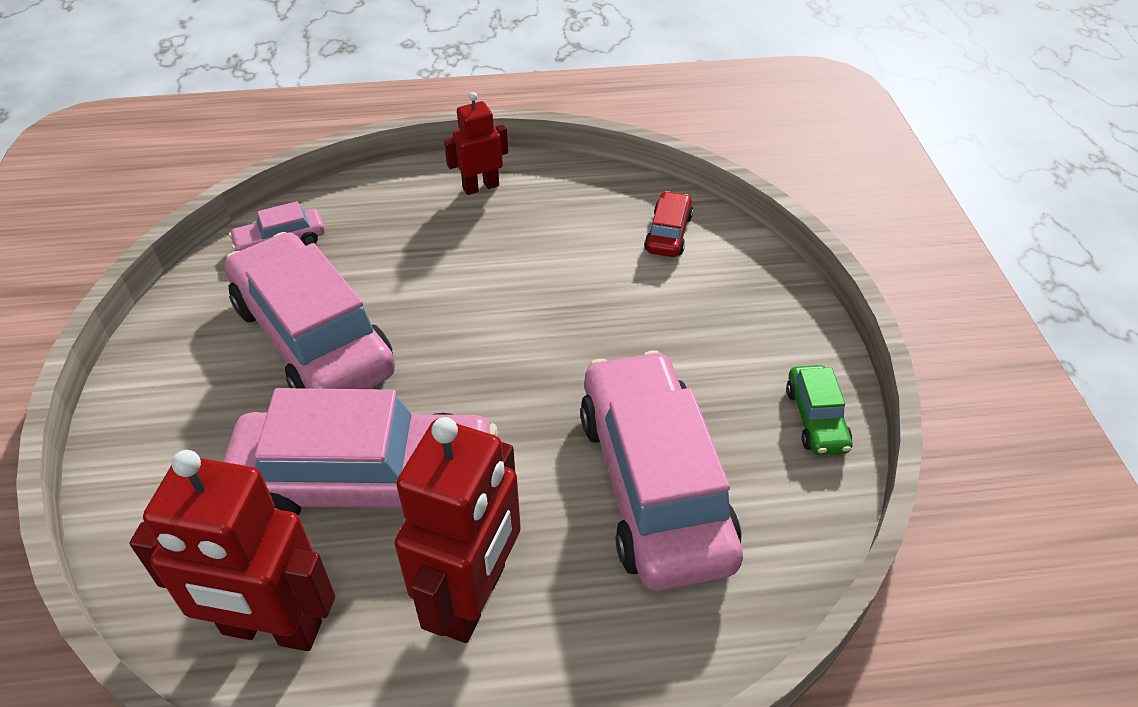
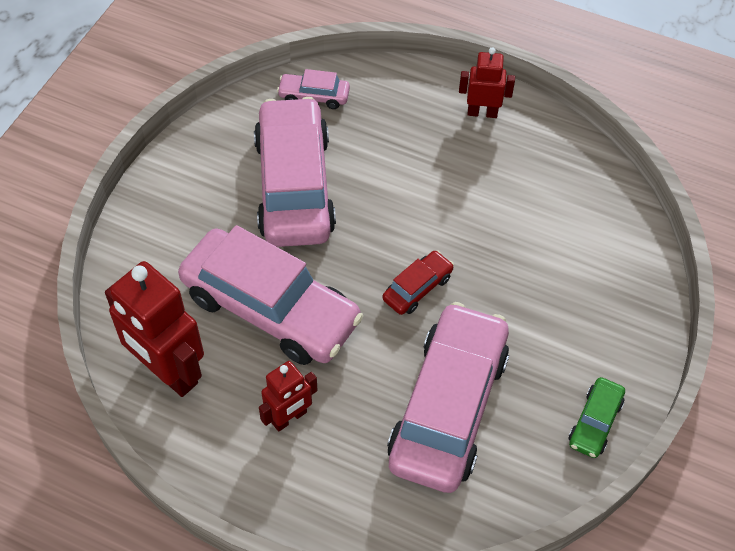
camera: 30 degrees right, 10 degrees up
(473, 598) = (289, 418): red robot -> red robot, size x0.56
(668, 233) = (597, 221): red car -> red car (417, 288)

